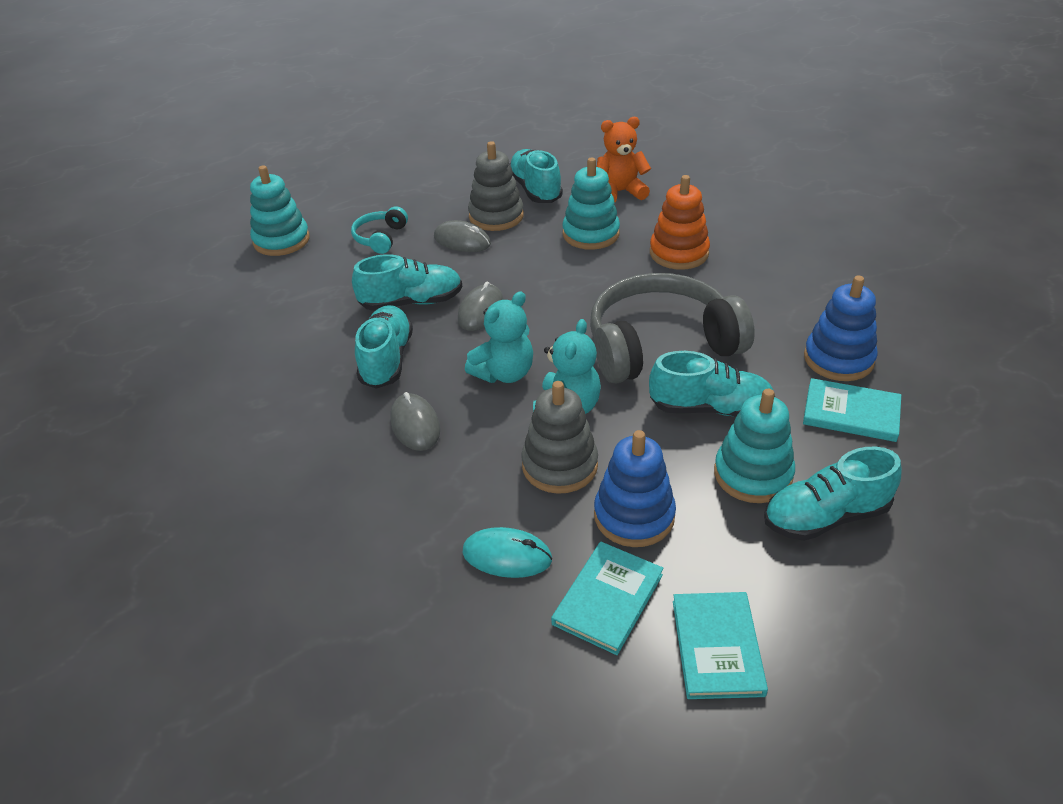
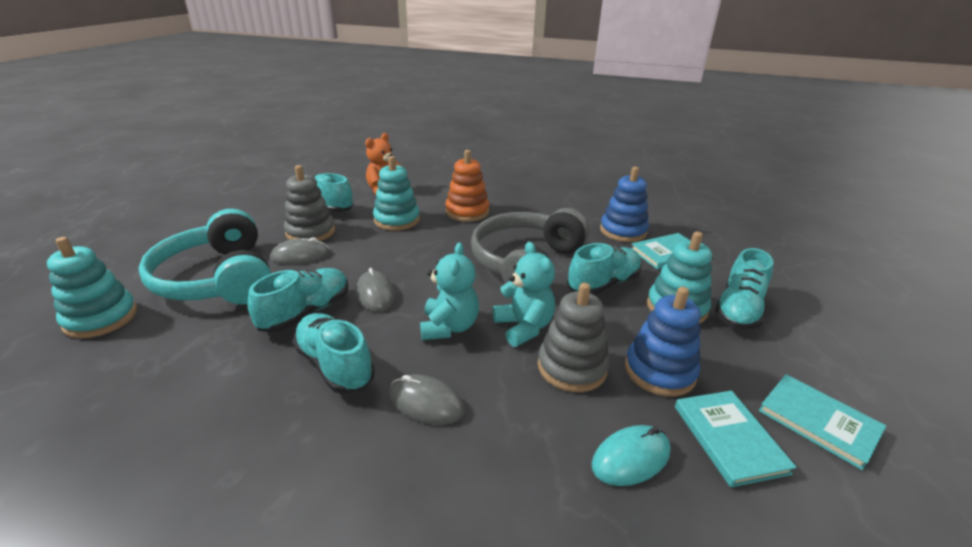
camera: 45 degrees left, 10 degrees down
(380, 238) = (218, 279): turquoise headphones -> turquoise headphones, size x2.21

